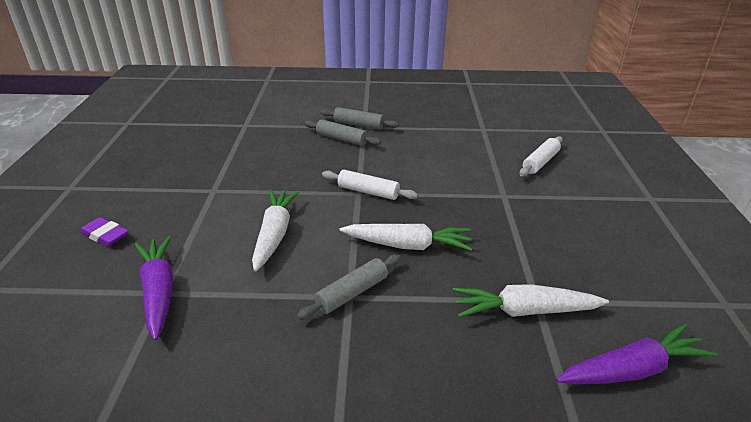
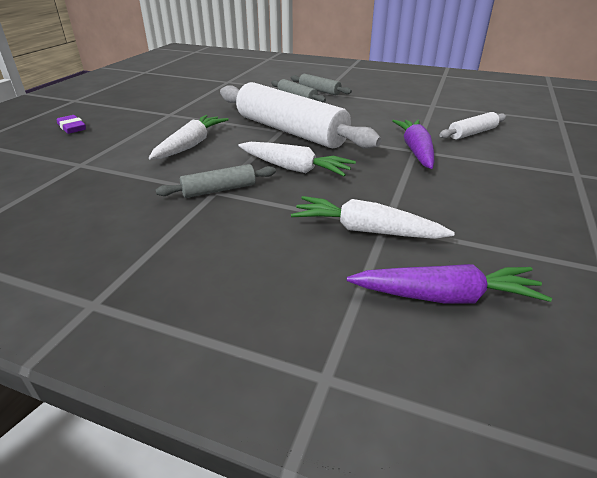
camera: 20 degrees right, 0 degrees up
(159, 292) = (77, 163): purple carrot -> purple carrot (416, 151)
(368, 192) = (290, 131): white rolling pin -> white rolling pin, size x2.22

